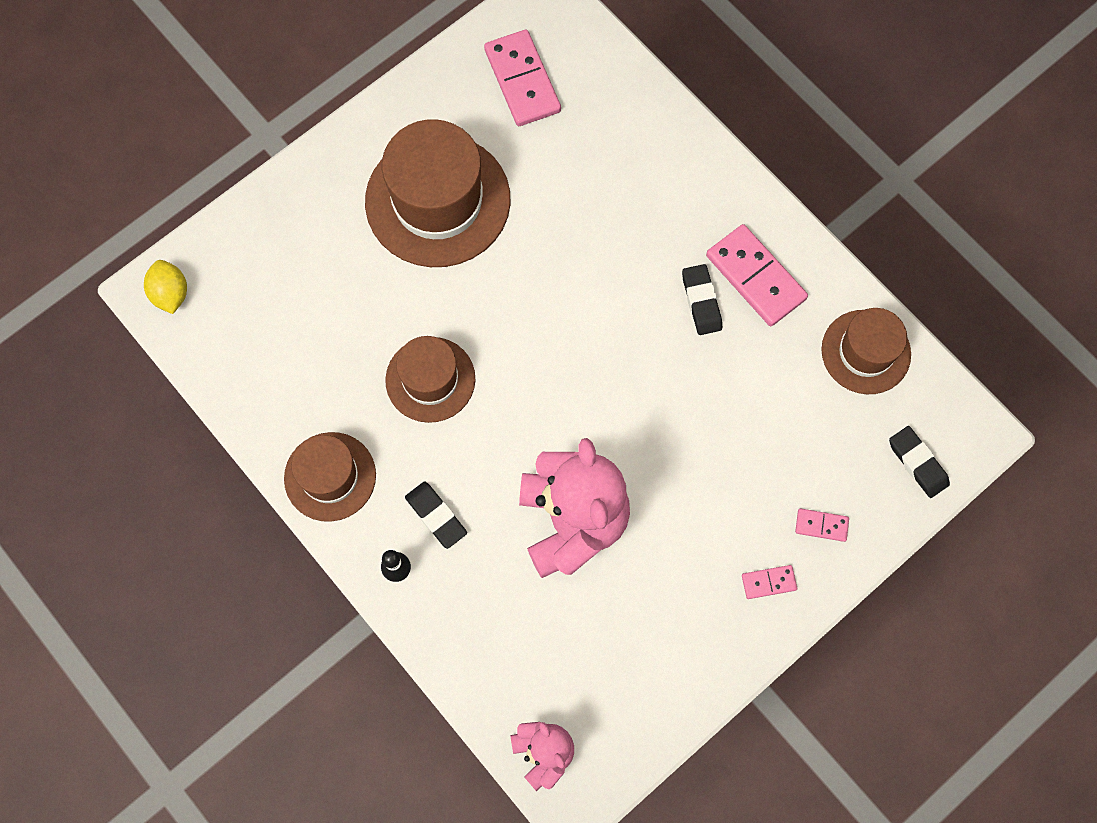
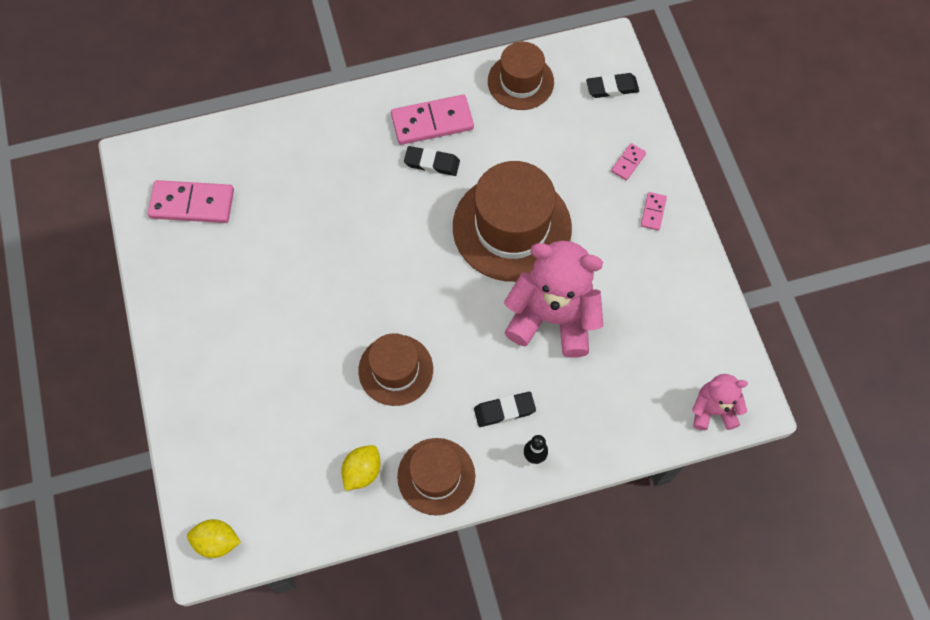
camera: 65 degrees left, 5 degrees down
(302, 398) = (362, 471): none -> yellow lemon
(438, 200) = (254, 304): brown hat -> brown hat (512, 227)

